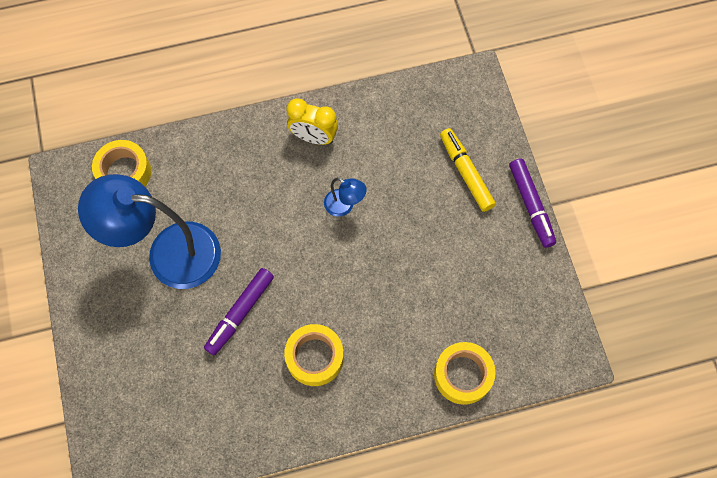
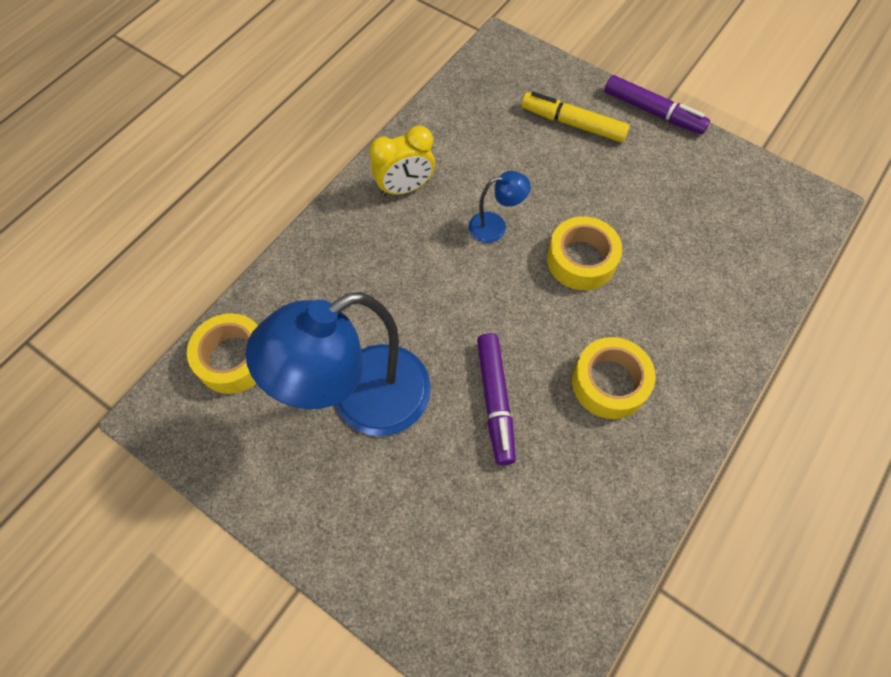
camera: 40 degrees left, 5 degrees down
(463, 375) = (751, 290): yellow tape -> yellow tape (581, 260)

